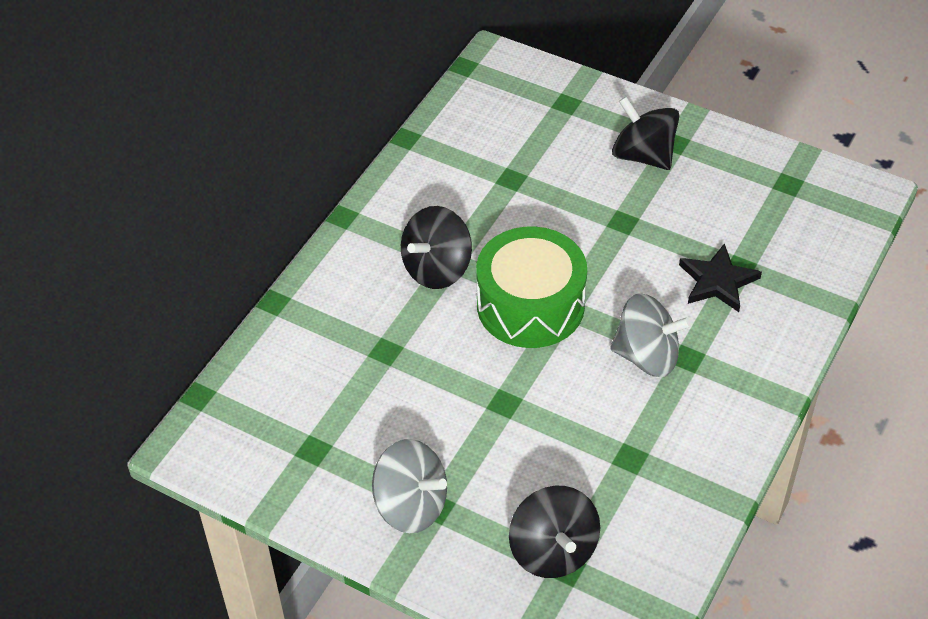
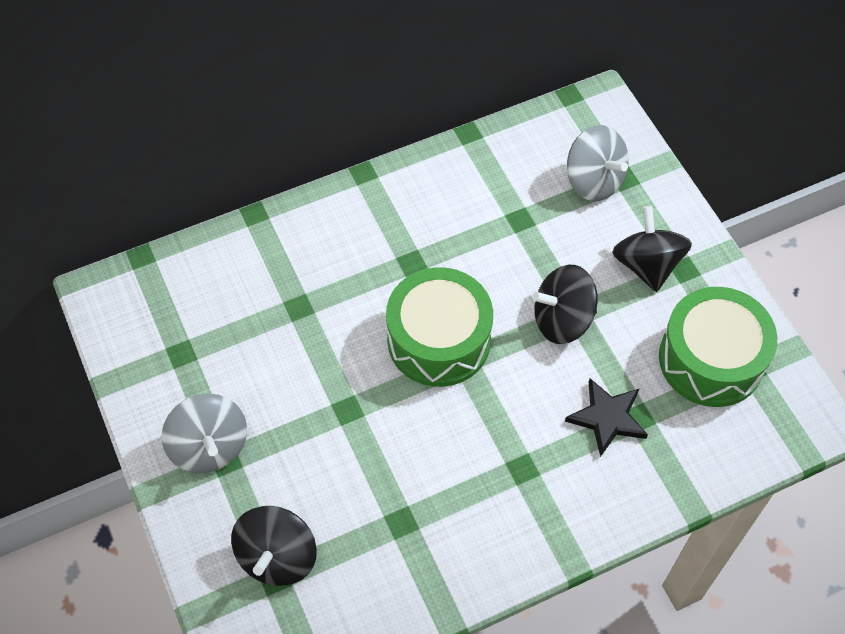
camera: 35 degrees right, 10 degrees up
(437, 268) = (395, 262): black spinning top -> black spinning top (562, 319)
(647, 356) = (491, 445): grey spinning top -> grey spinning top (594, 180)
(754, 194) = (711, 359): none -> green drum

